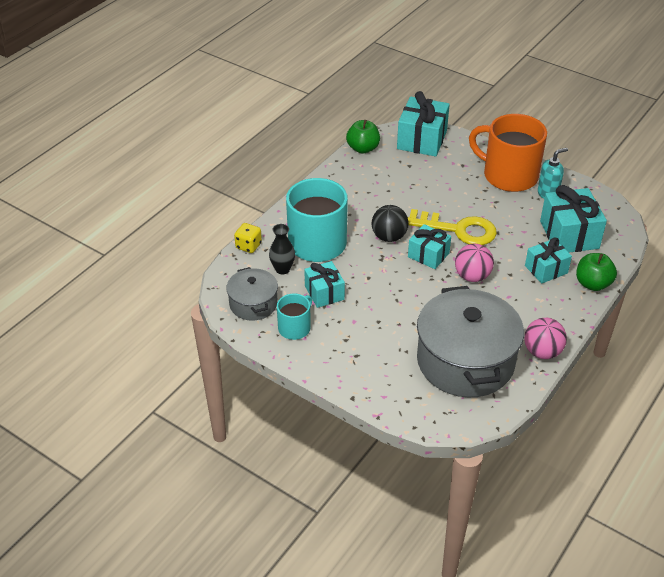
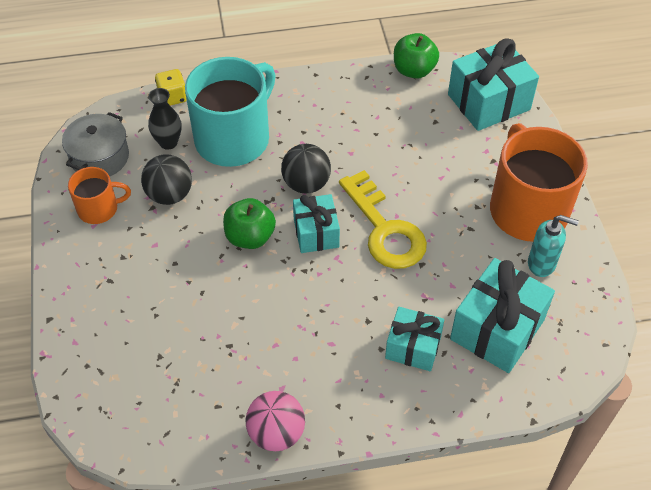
camera: 45 degrees right, 10 degrees up
(295, 328) = (99, 209): turquoise mug -> orange mug
(324, 293) = (170, 195): turquoise gift -> black ball
(465, 361) = (191, 374): grey pot -> none
(472, 276) = (326, 291): pink ball -> none
(592, 284) = (440, 407): green apple -> green apple (250, 237)

